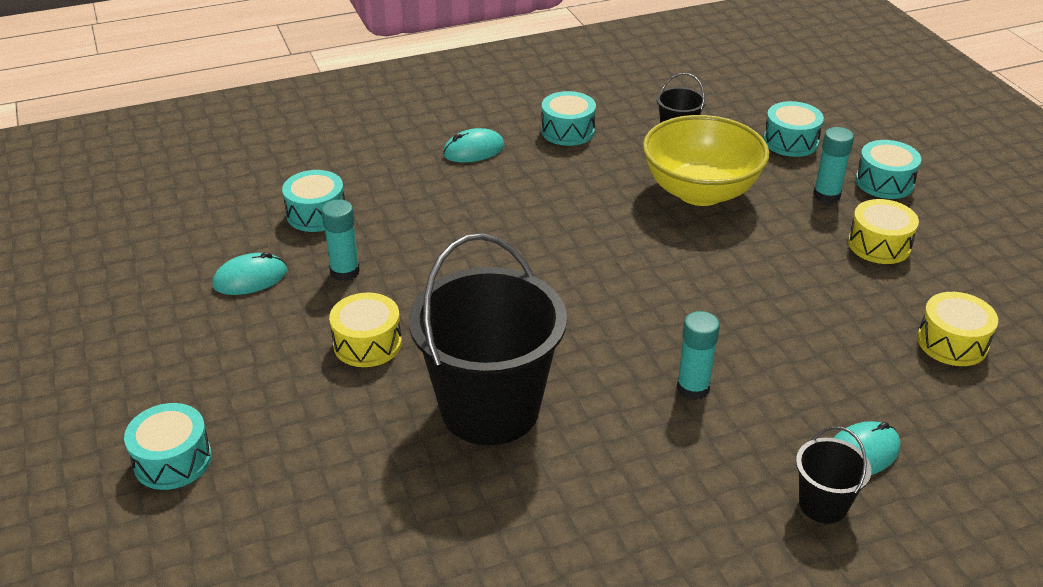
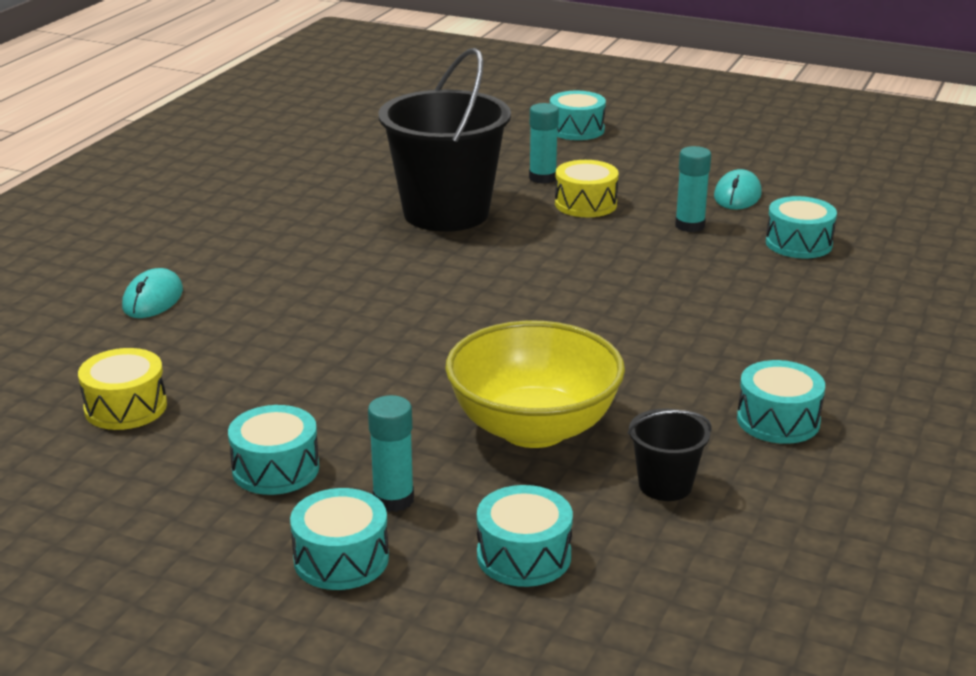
camera: 135 degrees right, 10 degrees down
(473, 150) = (812, 350): turquoise mouse -> none
(693, 388) = (323, 279): turquoise glue stick -> turquoise glue stick (542, 178)
(823, 504) = (159, 264): black bucket -> none
(879, 245) = (275, 469): yellow drum -> turquoise drum

